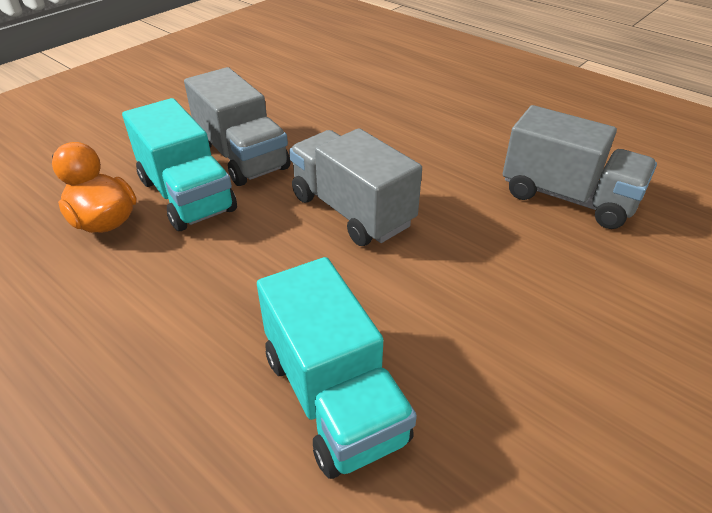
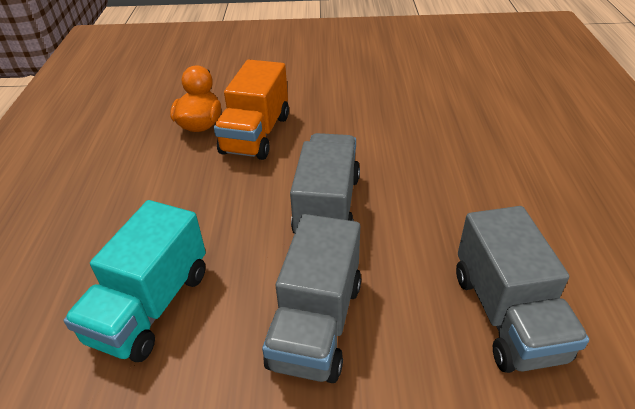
camera: 50 degrees right, 0 degrees up
(187, 195) = (256, 134): turquoise truck -> orange truck
(242, 156) = (319, 127): grey truck -> grey truck (316, 323)

